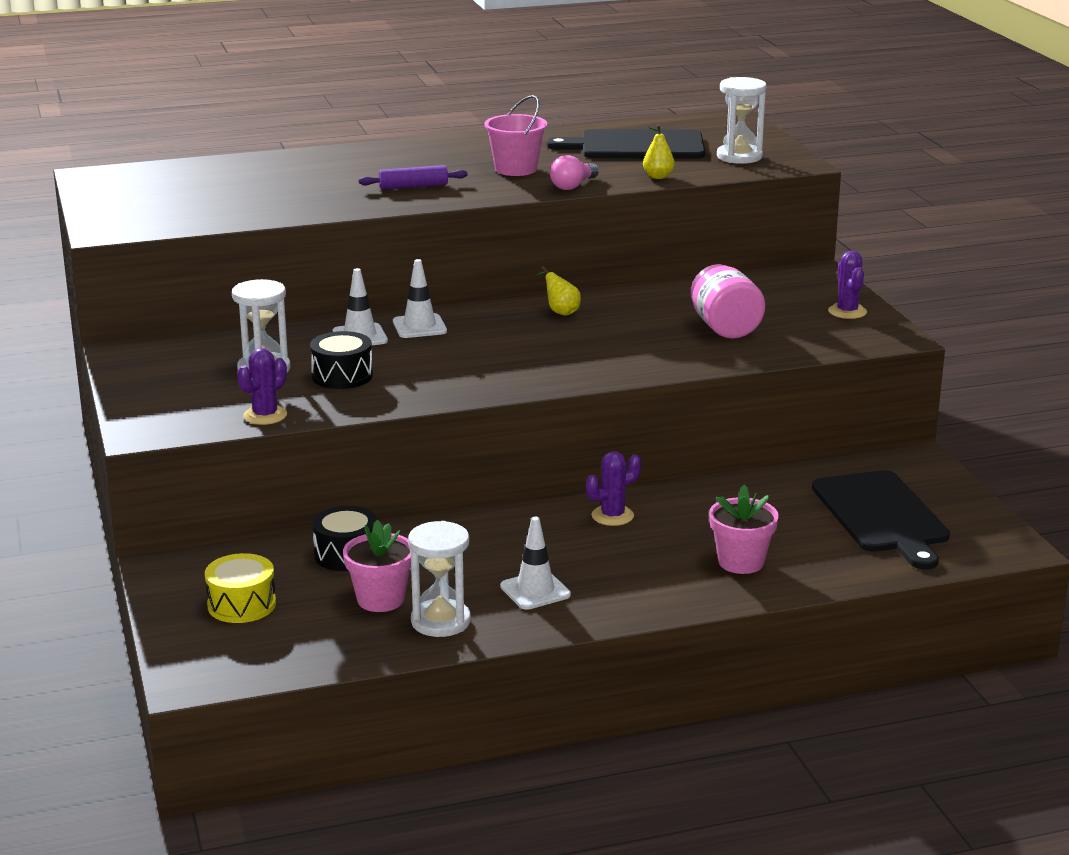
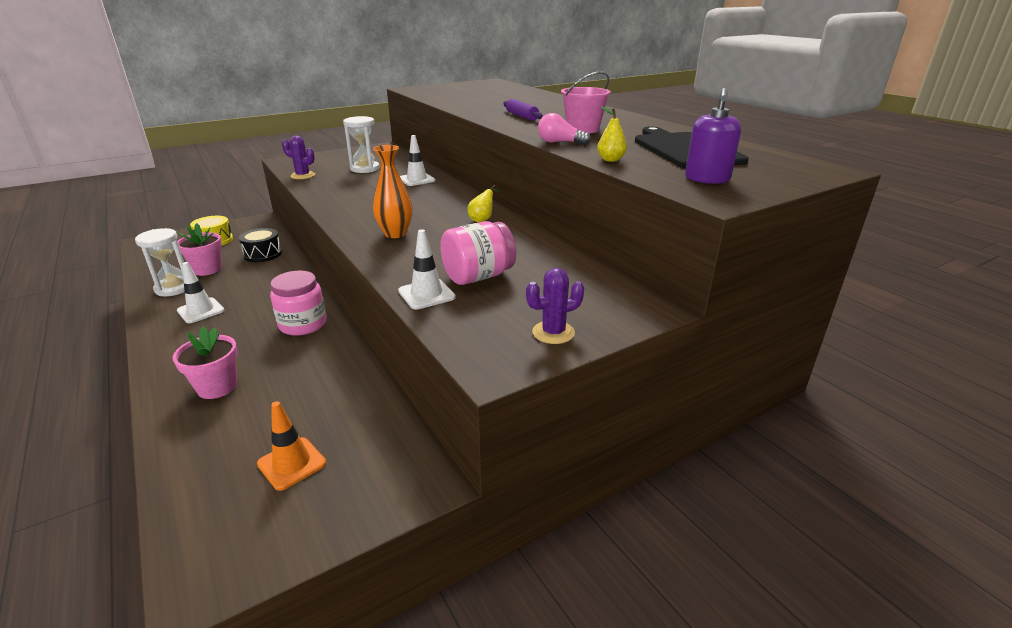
camera: 75 degrees right, 5 degrees up
(342, 376) = (357, 183): black drum -> none
(419, 326) = (437, 189): white traffic cone -> white traffic cone (426, 294)
(581, 359) = (395, 234): none -> orange vase
(612, 516) = (303, 324): purple cactus -> pink jar
(739, 157) = (707, 179): white hourglass -> purple soap dispenser
(882, 515) = (292, 463): black cutting board -> orange traffic cone

